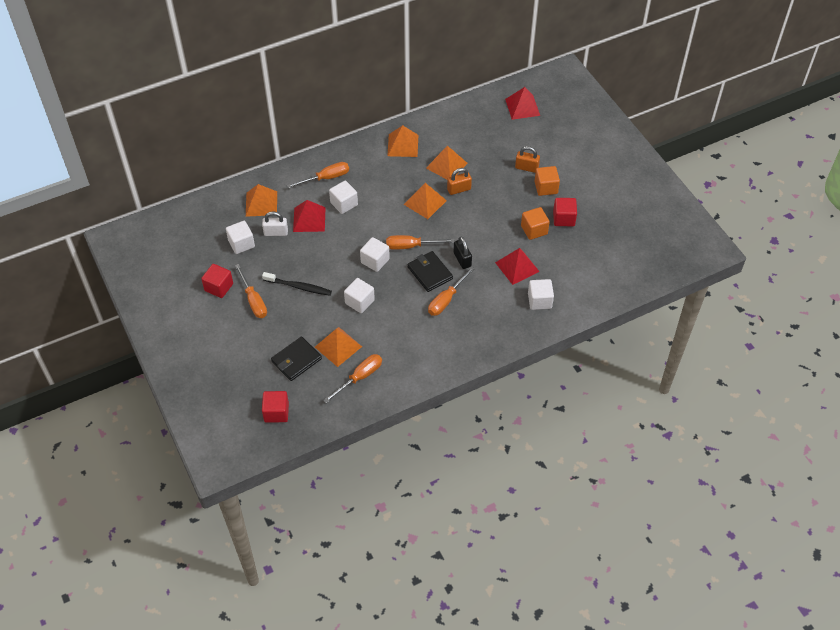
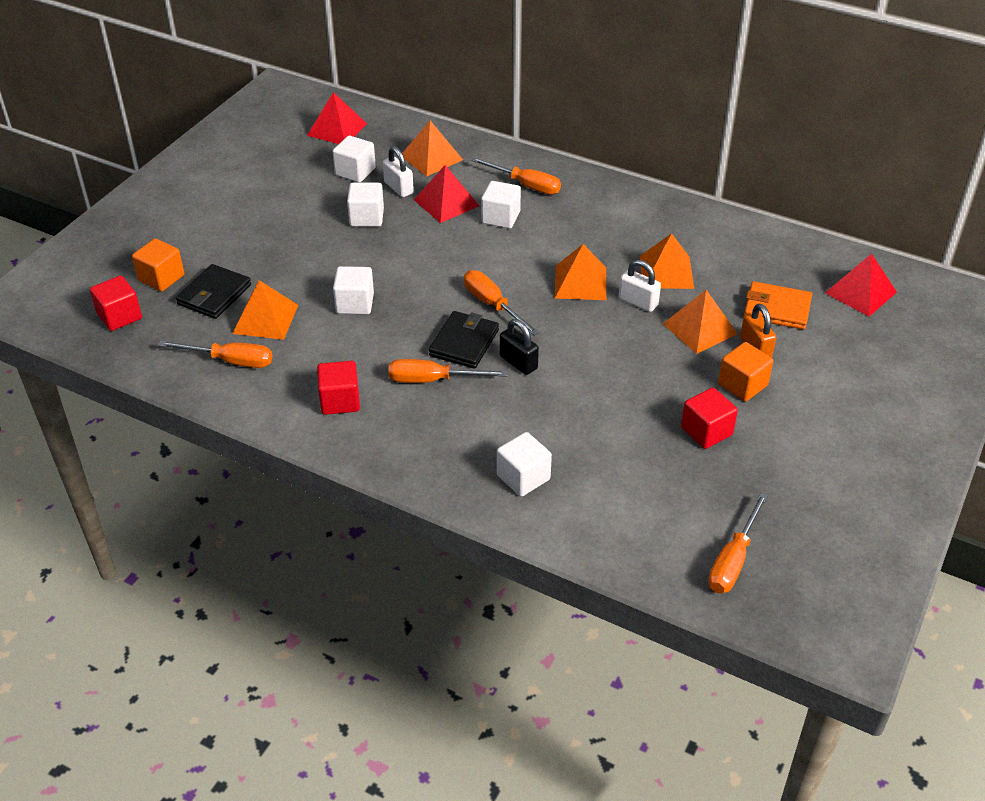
camera: 55 degrees right, 10 degrees down
(219, 287) = (274, 186): red cube -> red cube (340, 401)
(253, 300) = (278, 220): orange screwdriver -> orange screwdriver (733, 560)
(296, 360) = (214, 295): black wallet -> black wallet turned 75 degrees counterclockwise
(299, 287) = (331, 244): black toothbrush -> none
(375, 261) = (435, 285): white cube -> white cube (366, 217)
(403, 145) = (653, 219): orange pyramid -> orange pyramid (700, 328)
(459, 189) = (638, 302): orange padlock -> white padlock
(462, 259) = (518, 362): black padlock -> black padlock turned 75 degrees counterclockwise
(507, 143) = (777, 309): none -> orange wallet
(517, 267) = (562, 423): red pyramid -> red pyramid (337, 129)
(534, 230) = (649, 409): orange cube -> orange cube (161, 278)

